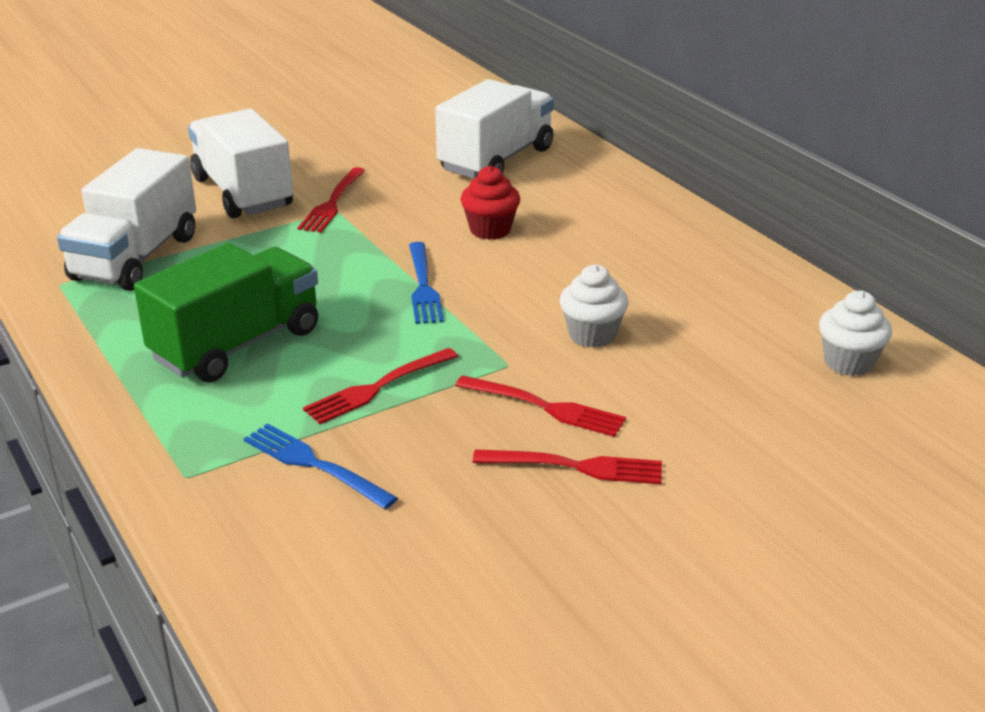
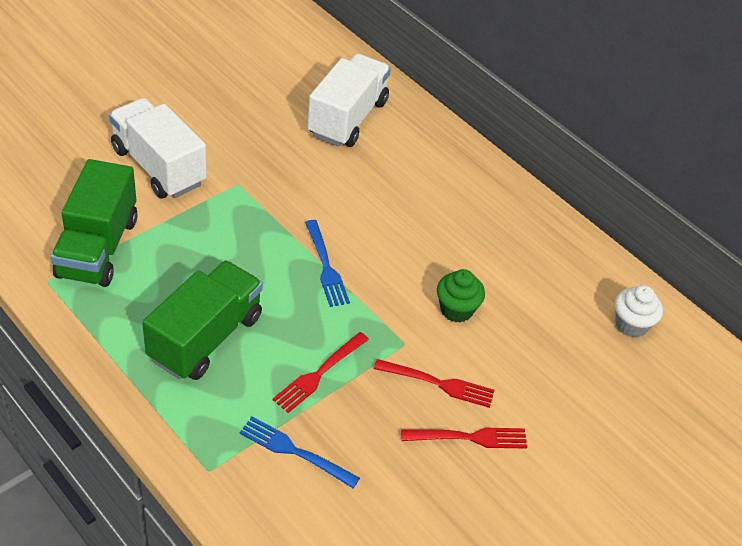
camera: 15 degrees left, 15 degrees up
(135, 258) = (97, 248): white truck -> green truck
(332, 203) = (233, 175): red fork -> none
(490, 230) = (361, 201): red cupcake -> none
(592, 335) = (456, 309): white cupcake -> green cupcake

